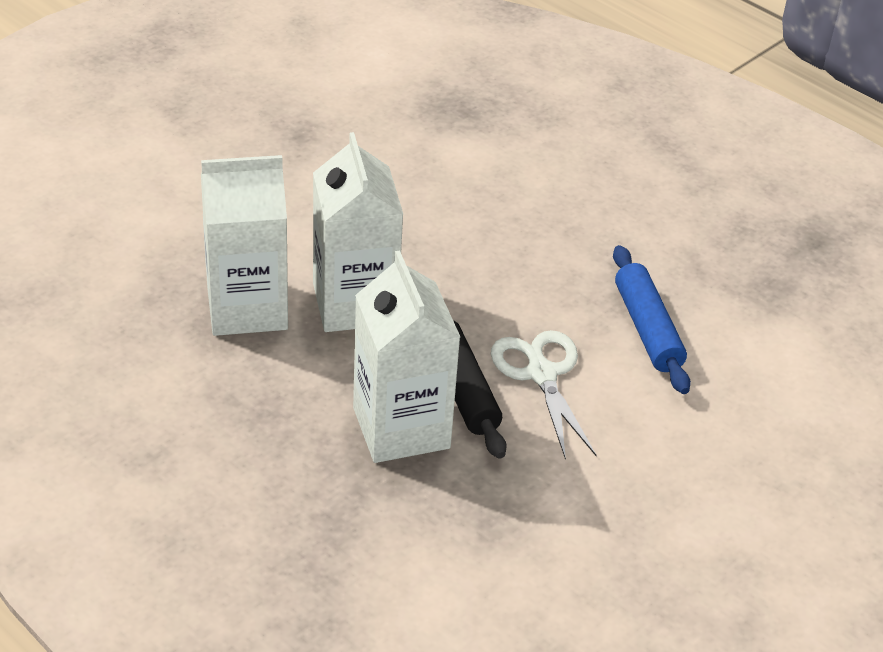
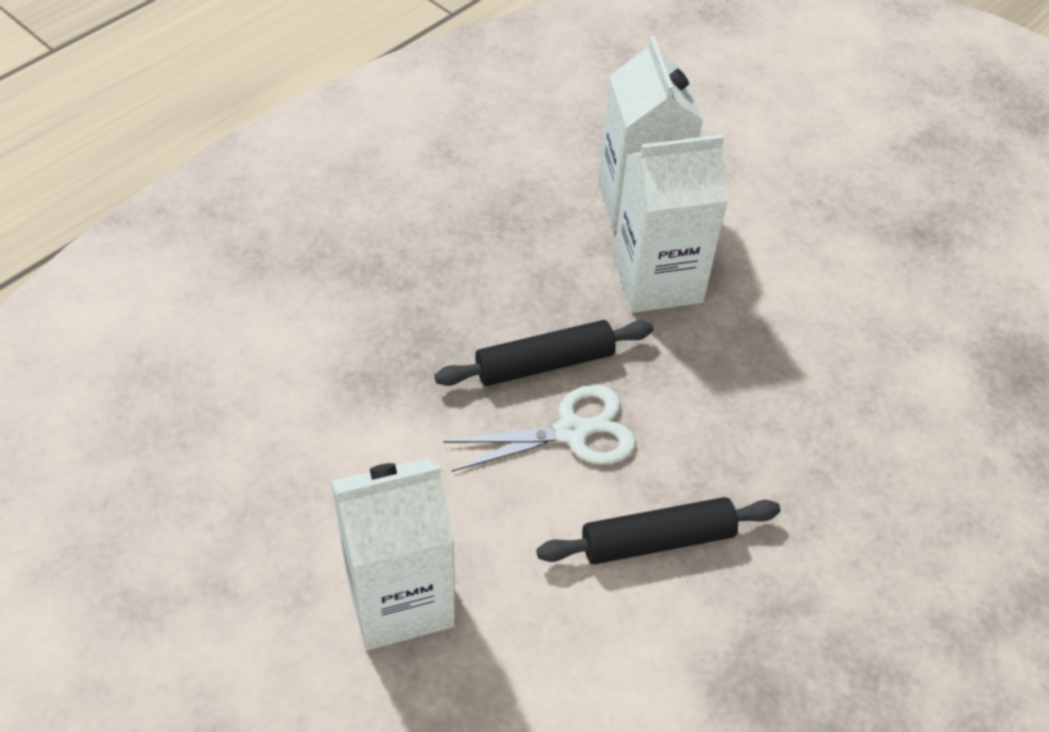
camera: 90 degrees right, 10 degrees up
(401, 428) = (487, 315): white carton -> white carton (400, 599)
(647, 329) = (657, 540): blue rolling pin -> black rolling pin

